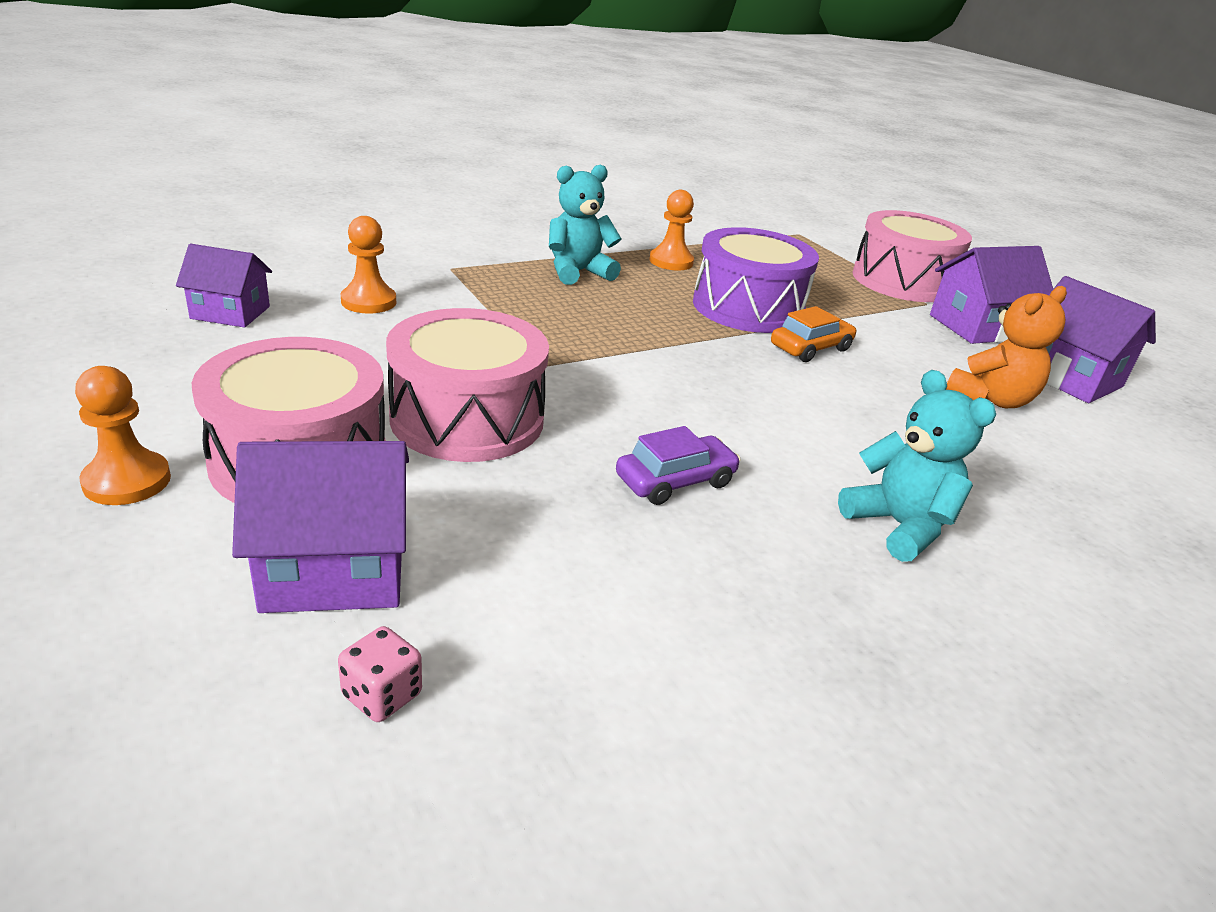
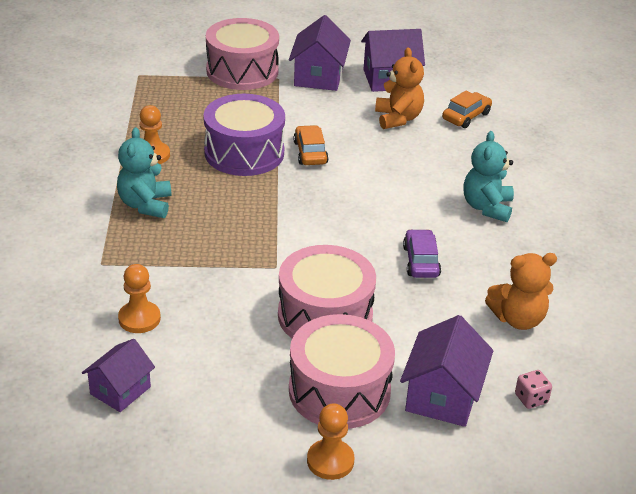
camera: 60 degrees left, 5 degrees up
(620, 627) = (518, 319): none -> orange teddy bear
(899, 526) = (487, 207): turquoise teddy bear -> turquoise teddy bear turned 75 degrees counterclockwise
(1102, 460) = (466, 116): none -> orange car

